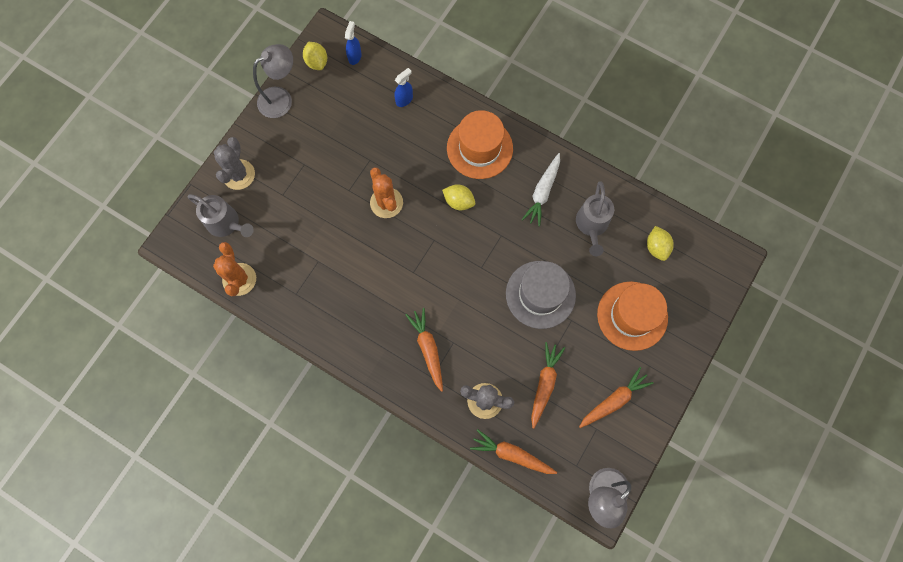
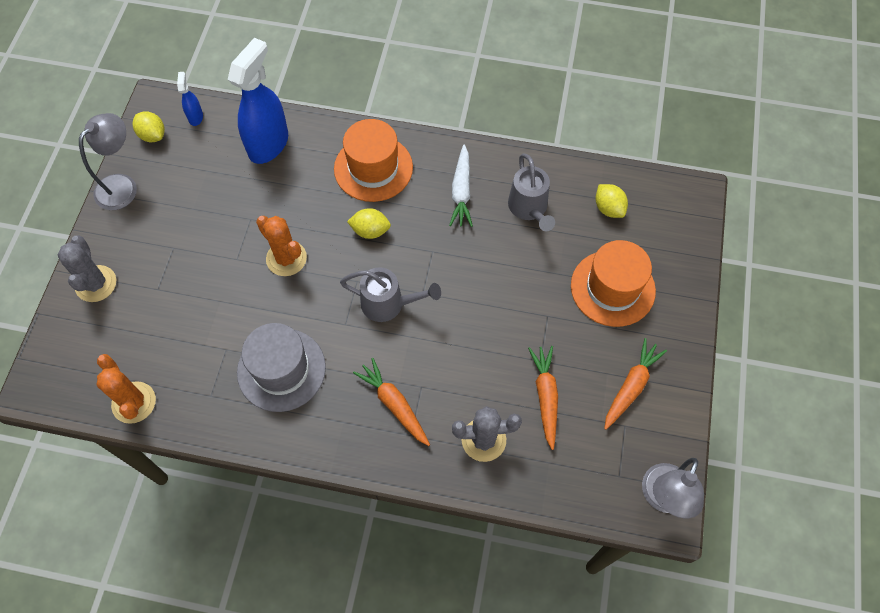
camera: 20 degrees left, 10 degrees down
(227, 224) = (98, 344): grey watering can -> grey watering can (389, 304)
(404, 100) = (269, 144): blue spray bottle -> blue spray bottle, size x2.23
(511, 454) = (539, 490): orange carrot -> none
(540, 294) = (501, 299): grey hat -> grey hat (281, 369)

